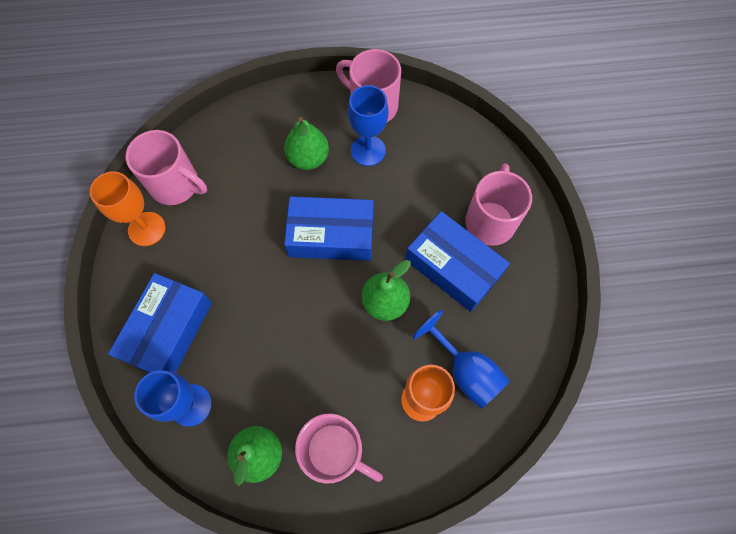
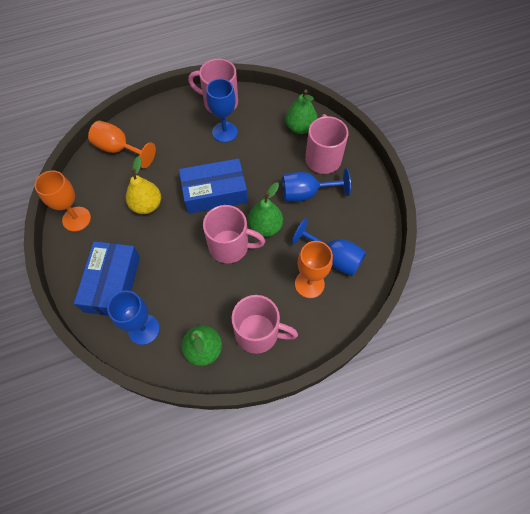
camera: 15 degrees left, 5 degrees down
(176, 185) = (90, 184): pink mug -> pink mug (230, 246)
(224, 143) = (119, 149): none -> orange goblet
(239, 232) = (147, 205): none -> yellow pear
(308, 158) = (183, 146): green pear -> green pear (300, 127)
(453, 267) = (306, 193): blue box -> blue goblet

